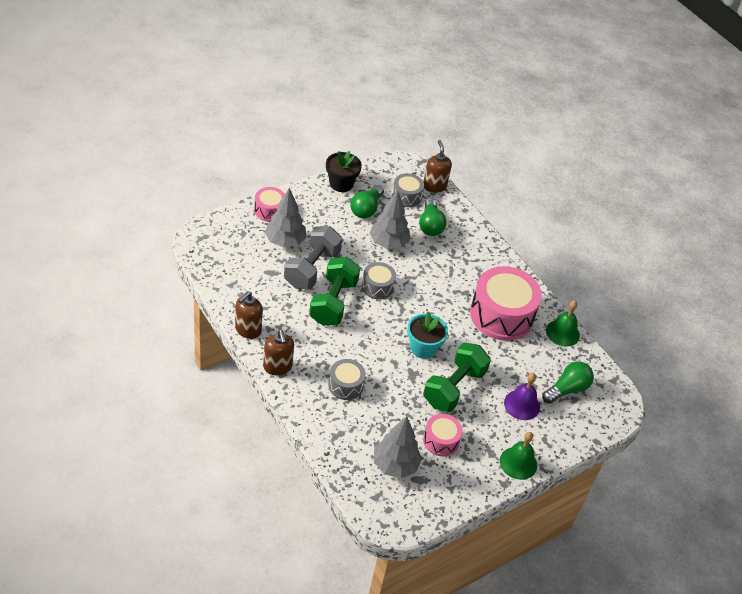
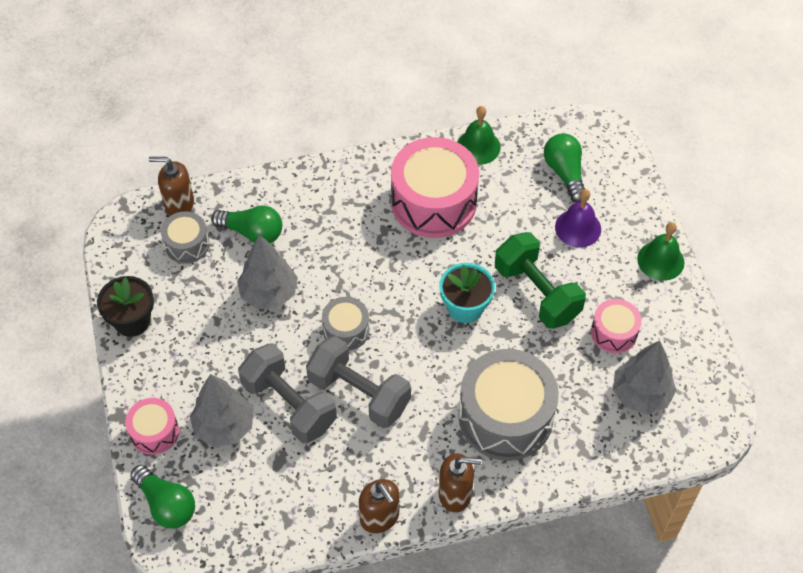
camera: 65 degrees left, 10 degrees up
(333, 302) = (359, 393): green dumbbell -> grey dumbbell
(345, 385) = (505, 417): grey drum -> grey drum, size x1.96
(366, 209) = (194, 302): green light bulb -> green light bulb (166, 504)

